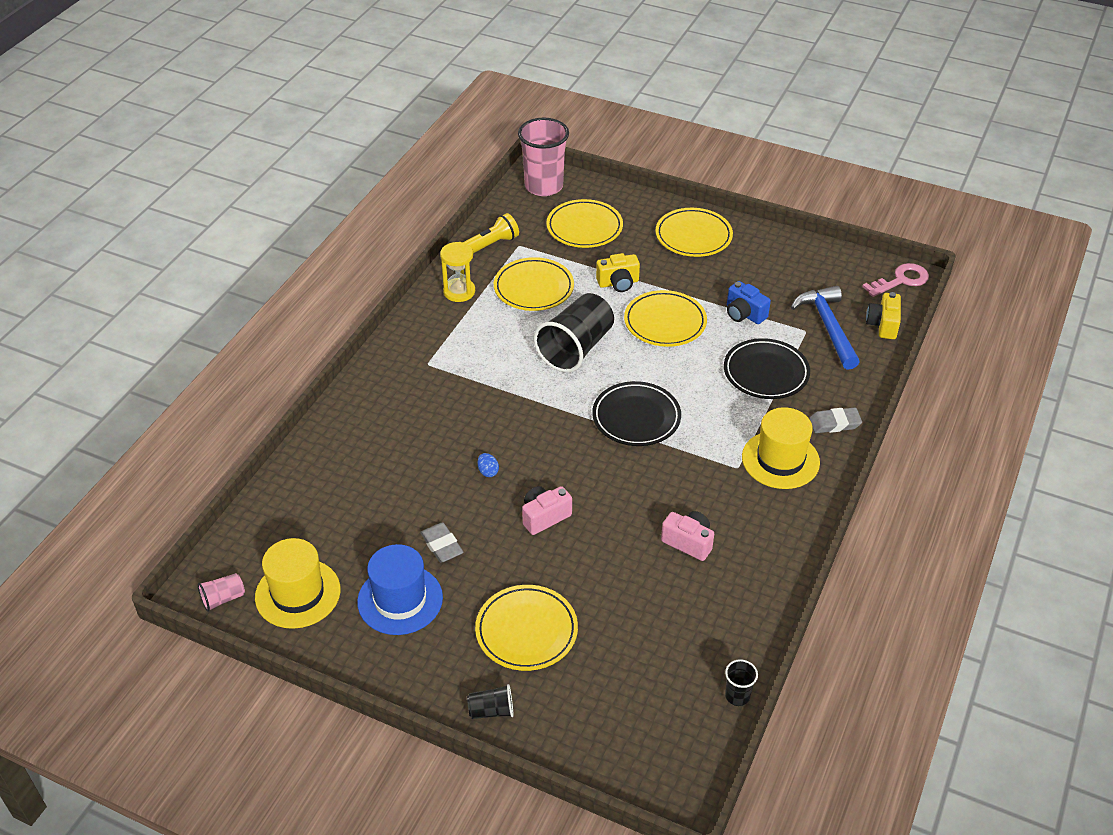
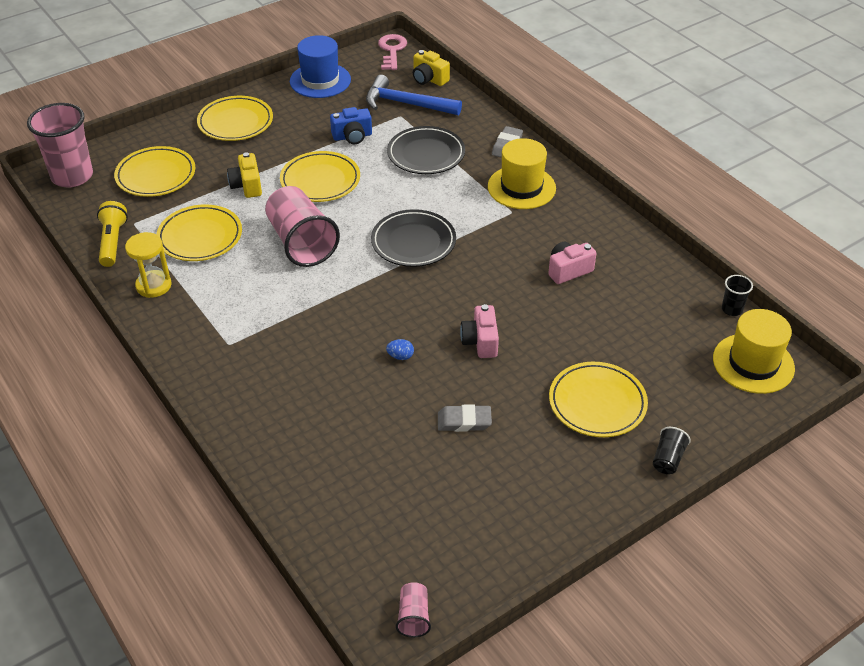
camera: 60 degrees left, 0 degrees up
(298, 593) = (448, 551): yellow hat -> yellow hat (753, 363)
(400, 600) = (508, 475): blue hat -> blue hat (320, 80)
(576, 348) = (301, 243): black cup -> pink cup
(618, 283) = (247, 186): yellow camera -> yellow camera turned 150 degrees clockwise

